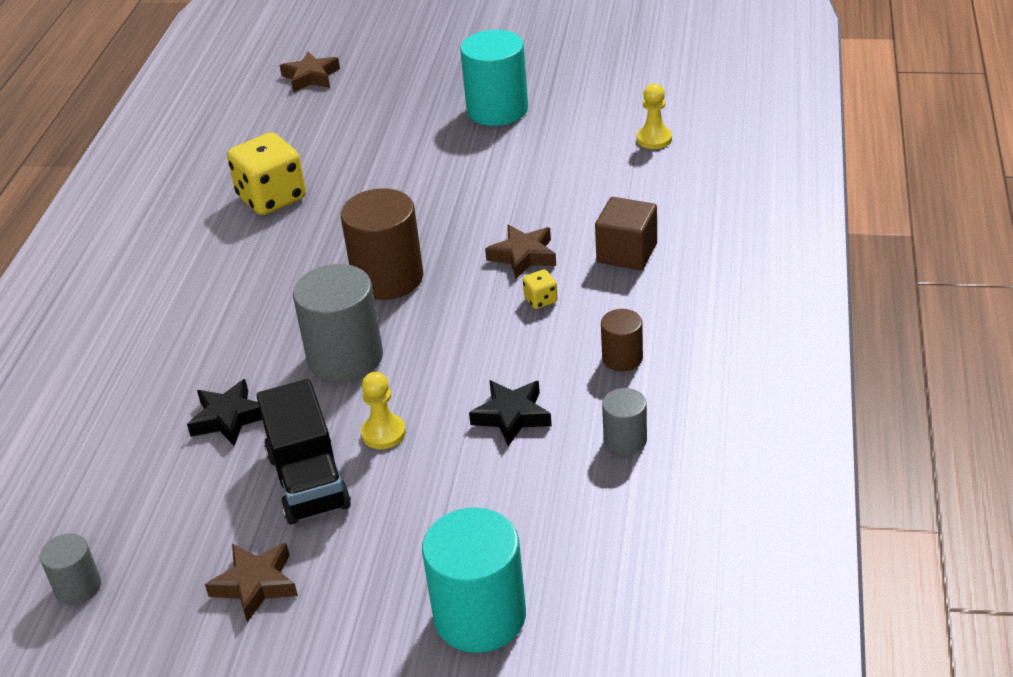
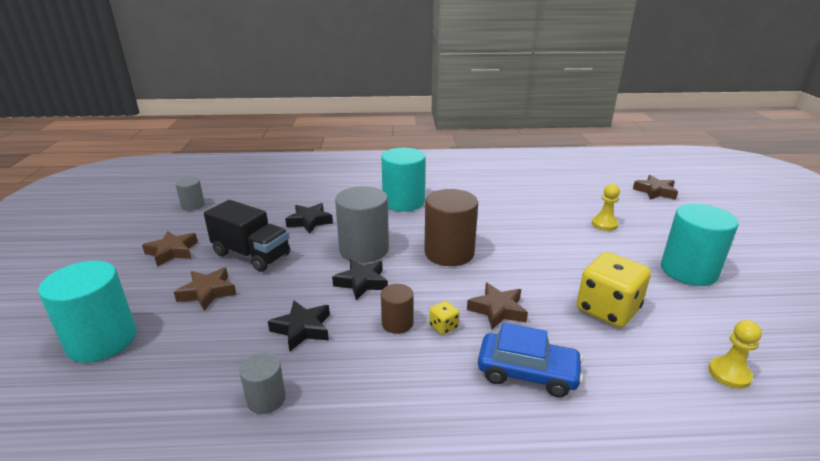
camera: 75 degrees right, 10 degrees down
(215, 309) = (403, 202): none -> turquoise cylinder
(272, 198) = (515, 200): yellow dice -> yellow dice (607, 310)
(308, 481) = (252, 255): black truck -> black truck turned 120 degrees counterclockwise
(383, 433) = (290, 275): yellow pawn -> yellow pawn (604, 224)
(398, 519) = (207, 292): none -> brown star
(429, 362) = (362, 282): none -> black star
(622, 358) = (374, 386): brown cylinder -> brown cylinder (397, 323)
(627, 253) = (527, 373): brown cube -> blue car

